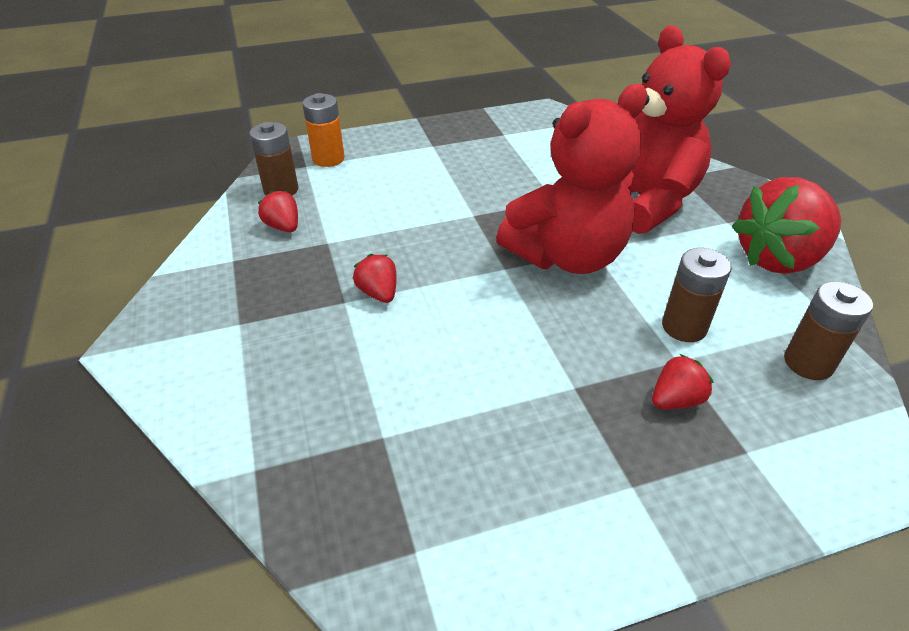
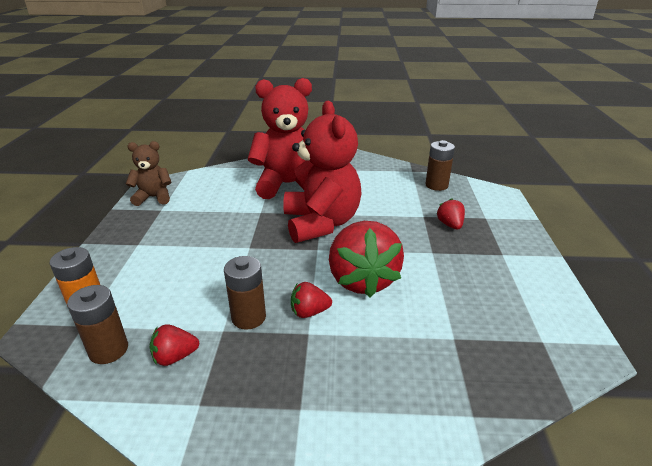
camera: 70 degrees left, 10 degrees down
(523, 121) = (154, 197): none -> brown teddy bear
(684, 327) = (400, 206): brown battery -> brown battery (248, 317)
(778, 258) = (363, 167): red strawberry -> red strawberry (362, 280)

